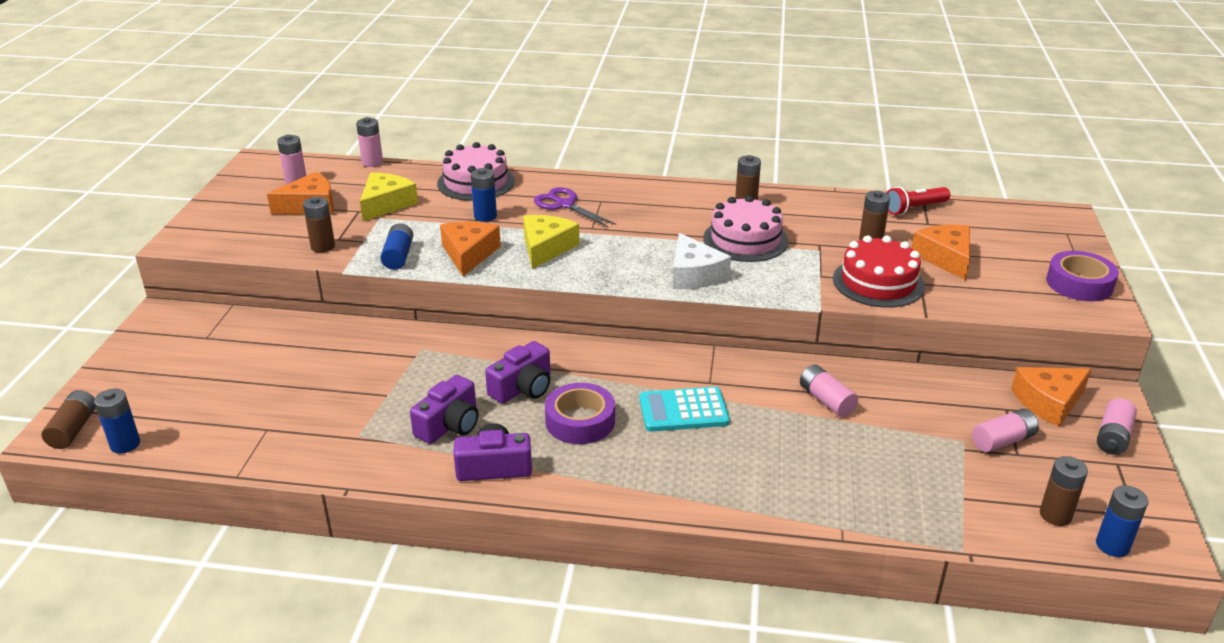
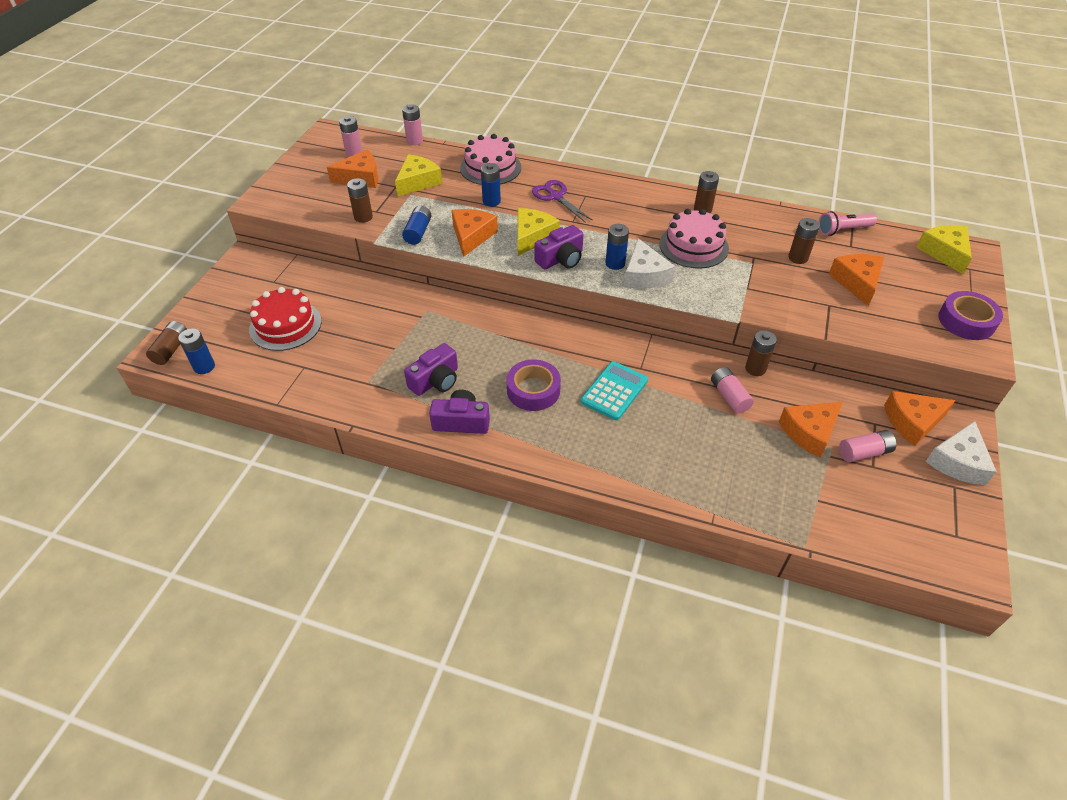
camera: 10 degrees right, 15 degrees up
(523, 388) = (496, 355): purple camera -> purple camera (561, 259)
(683, 410) = (614, 391): turquoise calculator -> turquoise calculator turned 120 degrees clockwise
(878, 282) = (793, 300): red cake -> red cake (285, 325)
(914, 209) = (843, 230): red flashlight -> pink flashlight
(932, 427) = (809, 432): none -> orange cheese
(1034, 220) = (944, 253): none -> yellow cheese
(1055, 515) = (889, 526): brown battery -> brown battery (755, 369)
(1112, 545) = (928, 561): blue battery -> blue battery (615, 263)
(1113, 437) = (958, 462): pink battery -> white cheese

